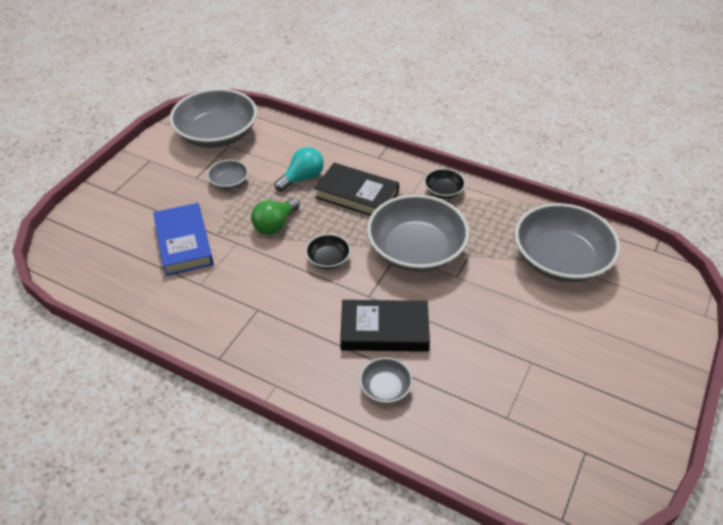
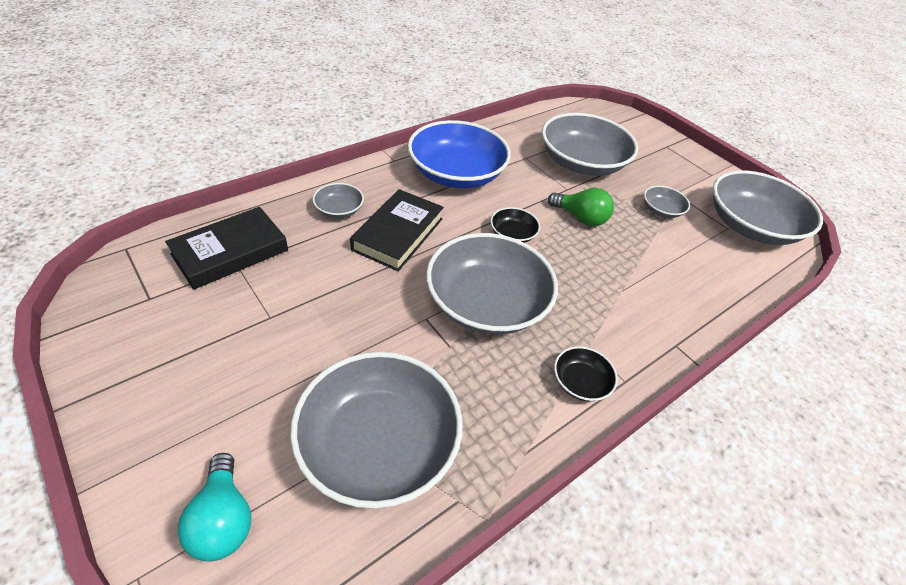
camera: 110 degrees right, 0 degrees up
(184, 243) = (581, 163): blue book -> grey bowl
(265, 326) = (456, 174): none -> blue bowl
(275, 225) = (580, 218): green light bulb -> green light bulb turned 150 degrees clockwise
(302, 178) = (651, 262): turquoise light bulb -> turquoise light bulb (223, 519)
(357, 195) = (605, 294): black book -> black book (230, 252)

